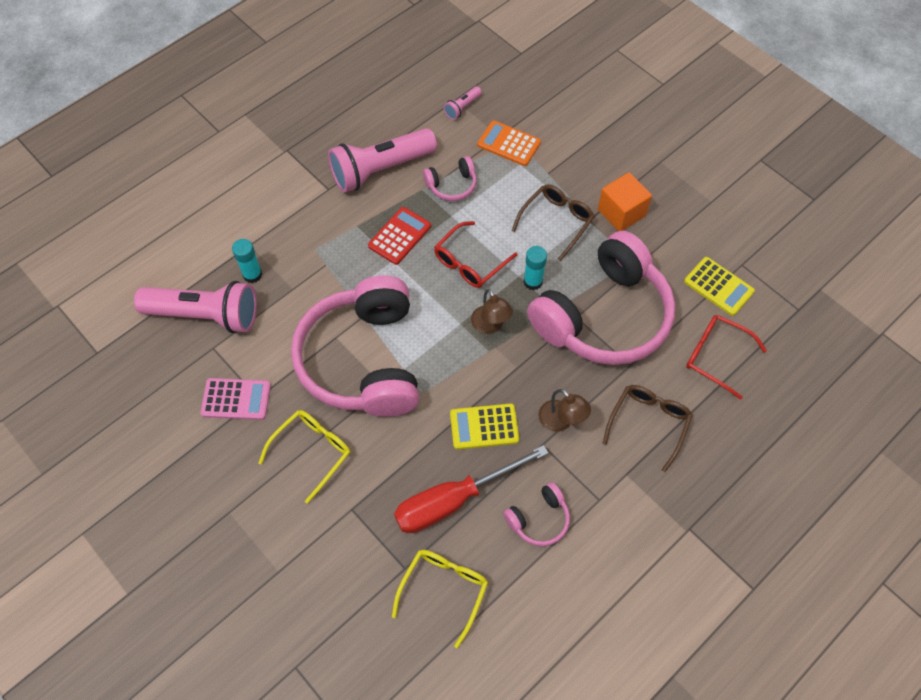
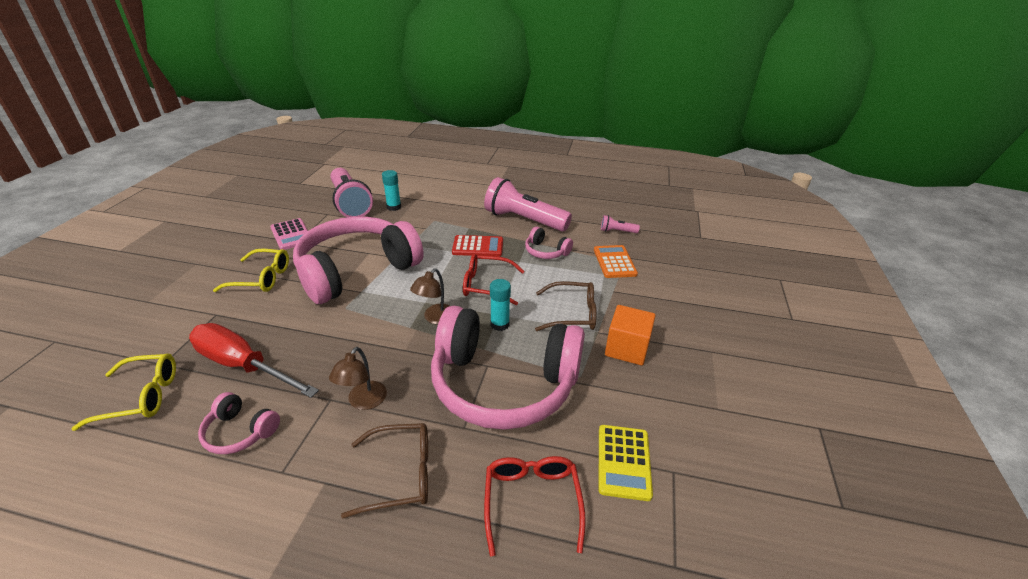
camera: 55 degrees right, 25 degrees down
(484, 427) = (330, 354): yellow calculator -> none

